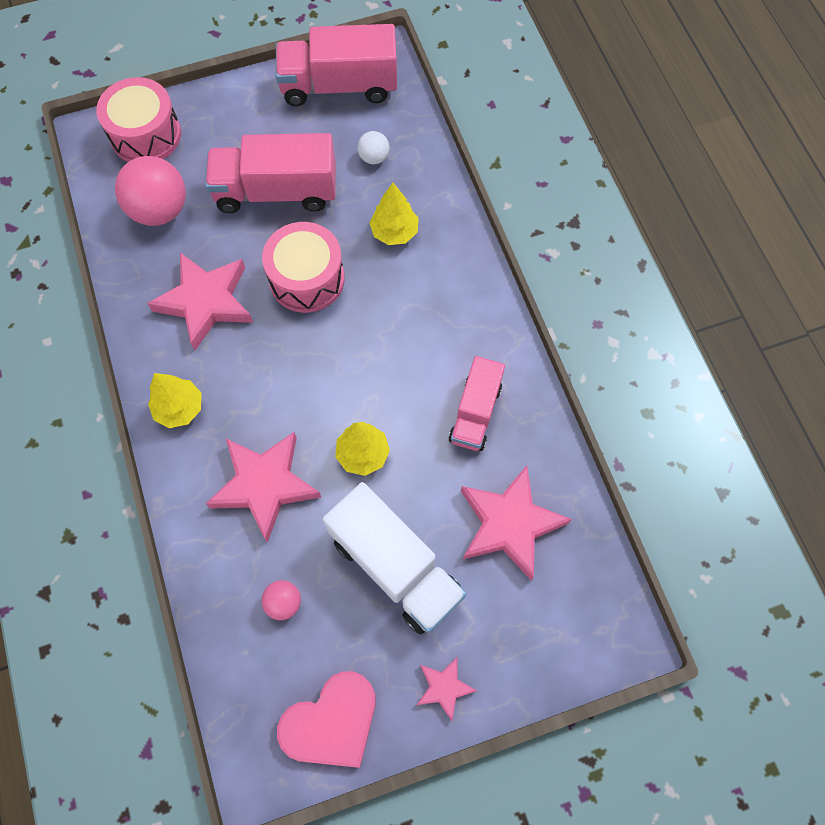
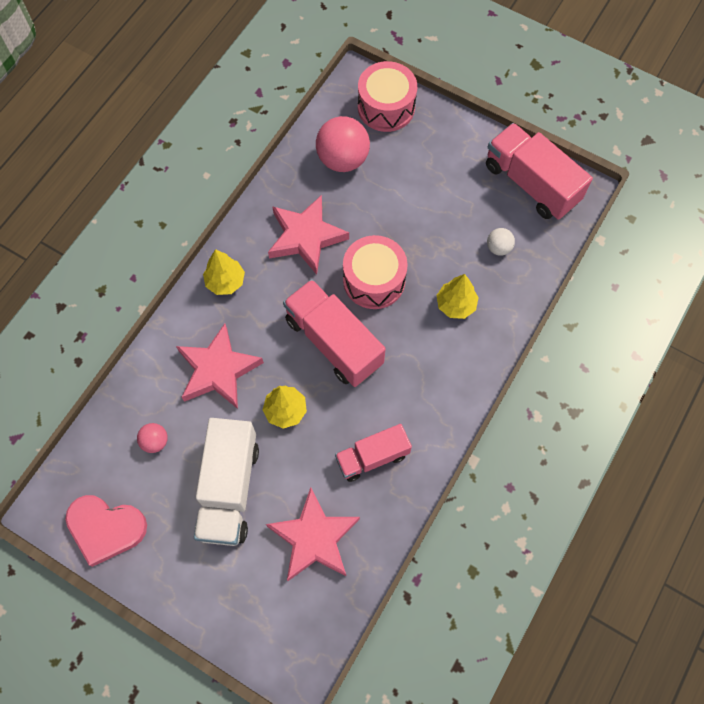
camera: 50 degrees right, 0 degrees up
(276, 191) = (418, 212): pink truck -> pink truck (334, 342)
(444, 687) = (177, 579): pink star -> none

